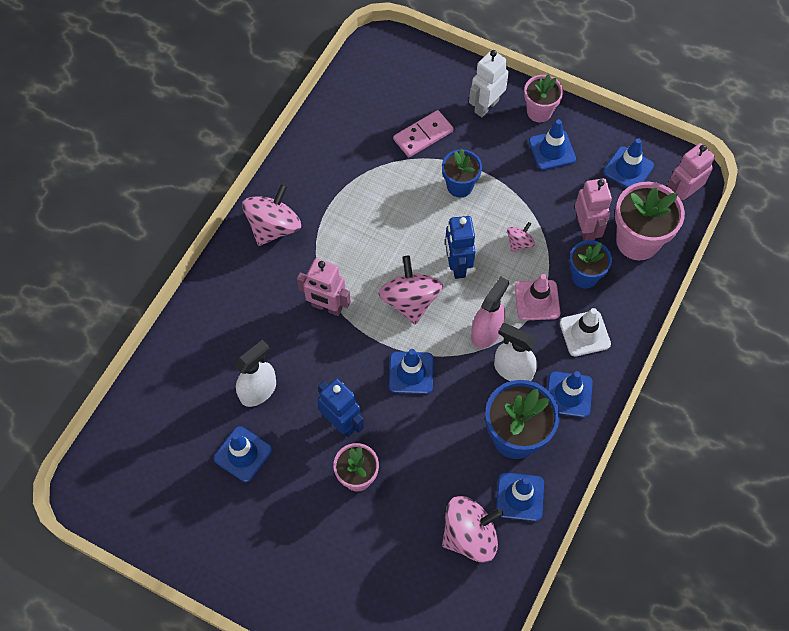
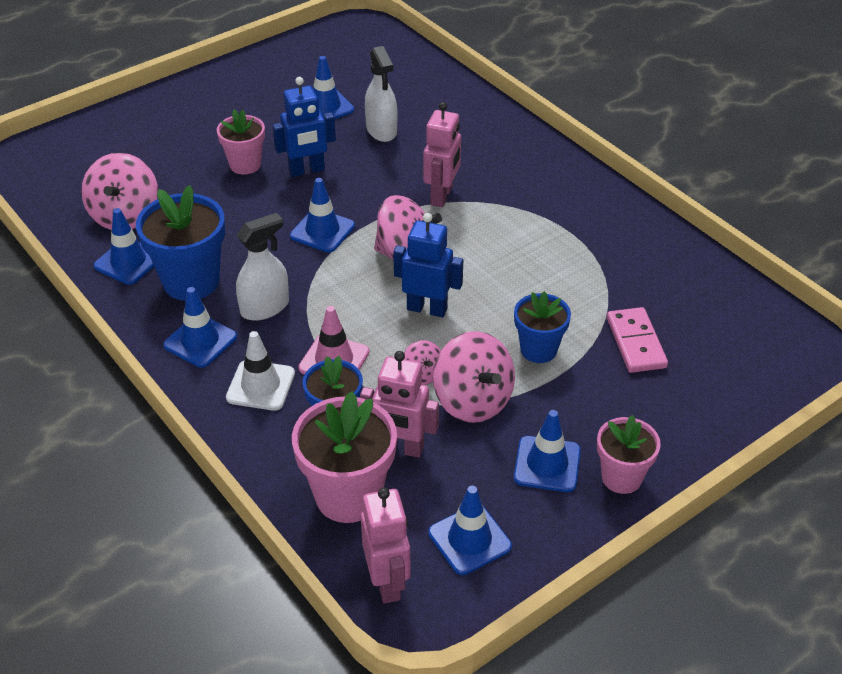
camera: 115 degrees right, 20 degrees down
(274, 227) = (565, 186): pink spinning top -> pink spinning top (473, 401)
(326, 307) = (442, 196): pink robot -> pink robot turned 150 degrees clockwise
(486, 106) = (657, 422): white robot -> none
(486, 331) = (326, 303): pink spray bottle -> none

